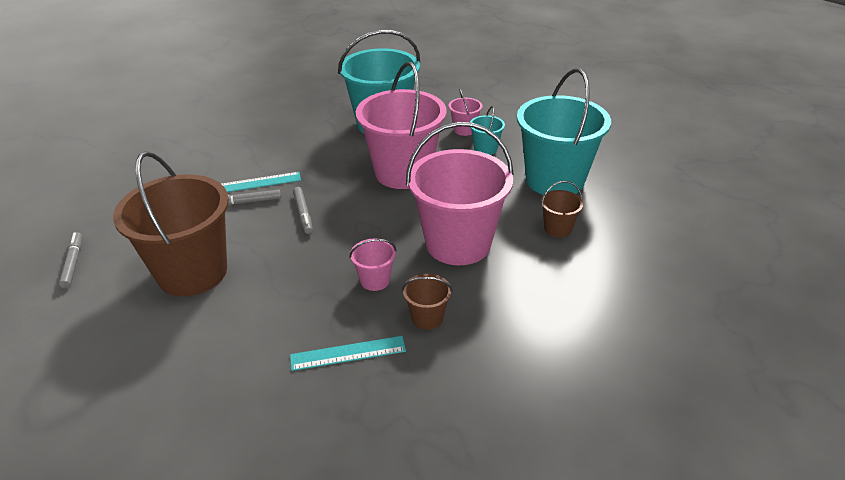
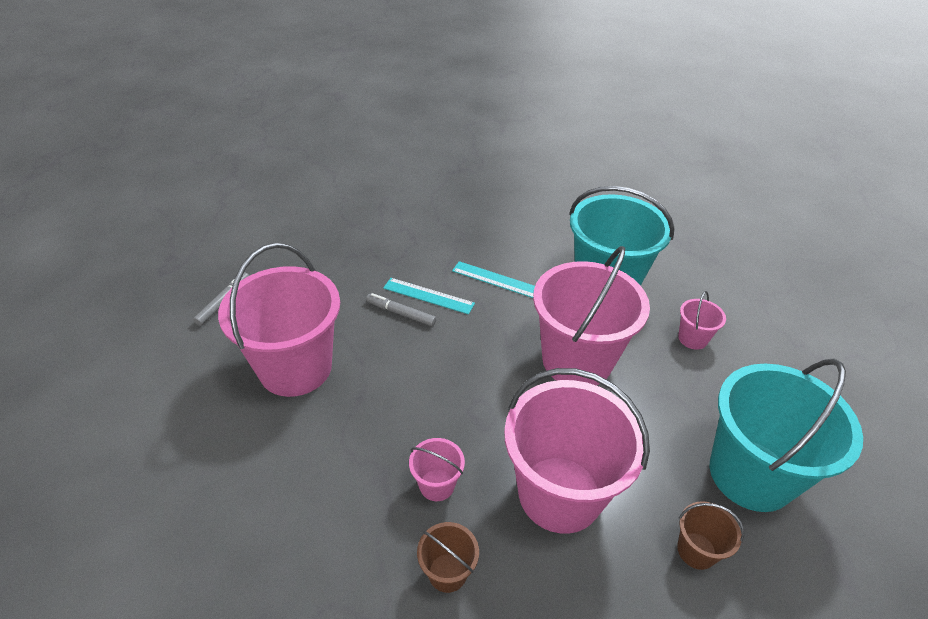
camera: 35 degrees right, 5 degrees up
(192, 272) = (295, 368): brown bucket -> pink bucket
(303, 214) = (438, 357): grey marker -> none
(348, 353) = (340, 559): turquoise ruler -> turquoise ruler (496, 279)
(485, 149) = (697, 379): turquoise bucket -> none

